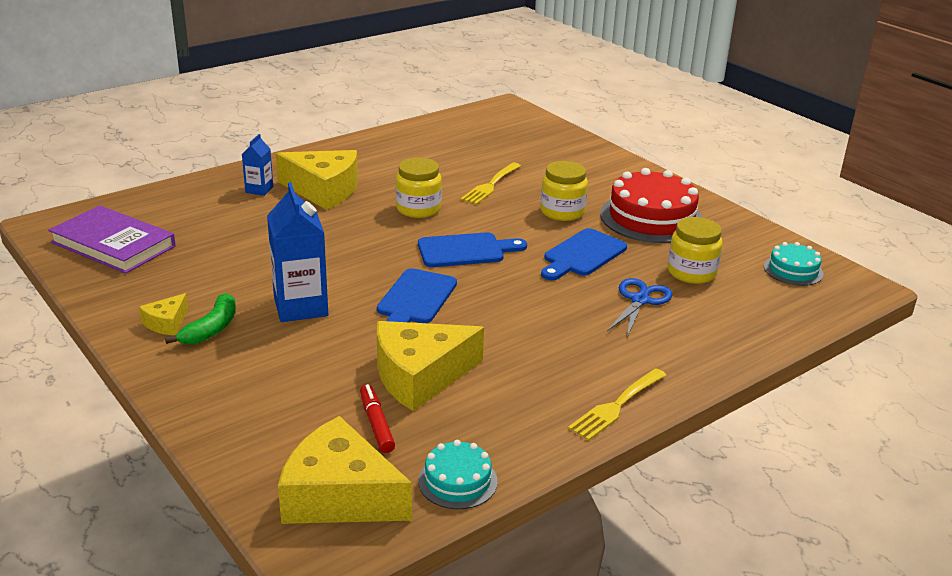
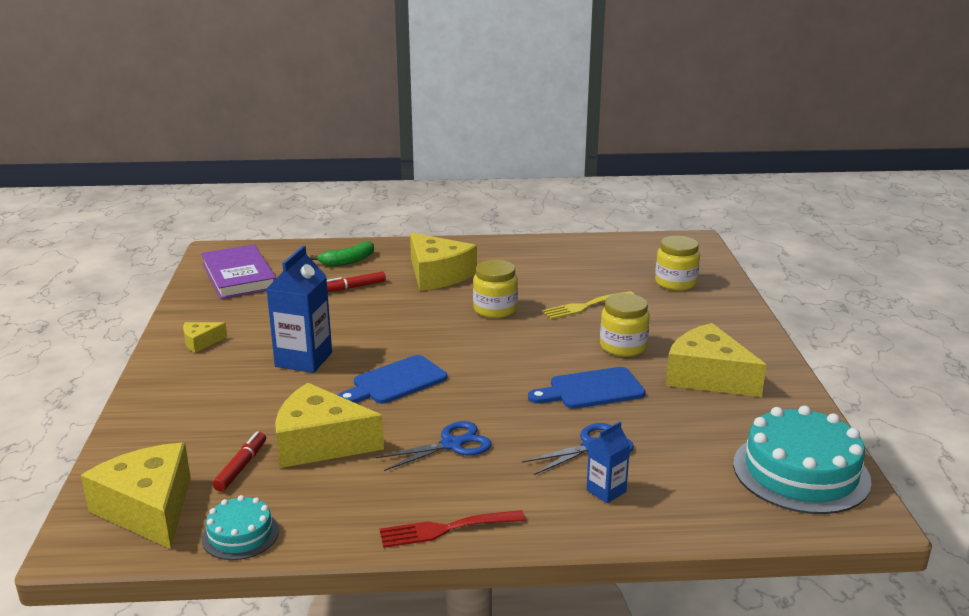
camera: 35 degrees right, 5 degrees down
(211, 329) = (223, 356): green banana -> green banana (348, 261)
(257, 223) = (354, 287): none -> red marker
(259, 190) = (389, 262): blue carton -> blue carton (606, 491)
(466, 251) = (490, 355): blue cutting board -> none
(533, 337) = (451, 444): none -> blue scissors
(616, 406) = (445, 529): yellow fork -> red fork
(651, 218) = (707, 376): red cake -> yellow cheese
(691, 272) = (681, 439): yellow jar -> yellow jar (675, 283)
(793, 270) = (800, 472): turquoise cake -> turquoise cake, size x1.92

